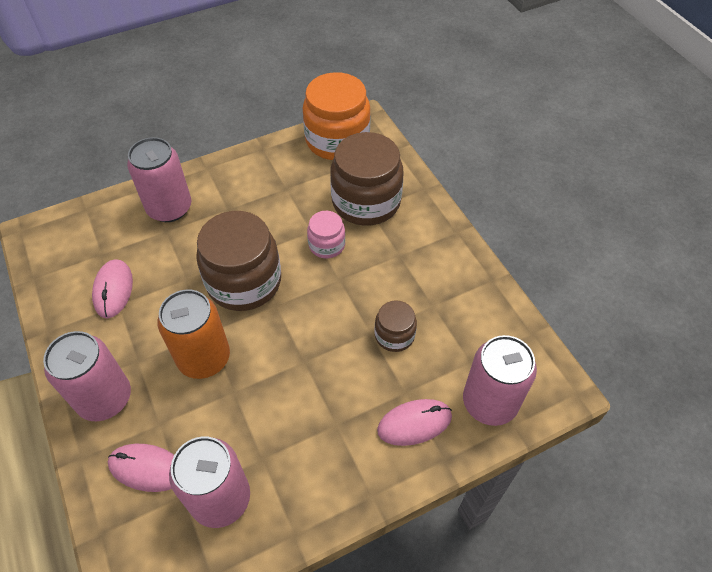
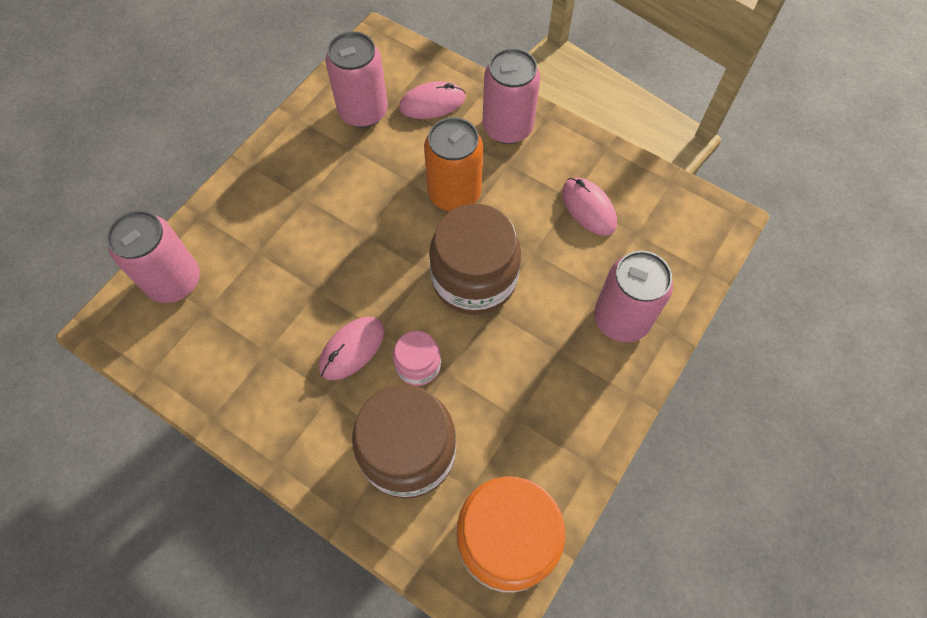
camera: 150 degrees right, 10 degrees up
(394, 335) = (291, 300): brown jar -> none
(414, 423) = (237, 231): pink mouse -> pink mouse (352, 349)

